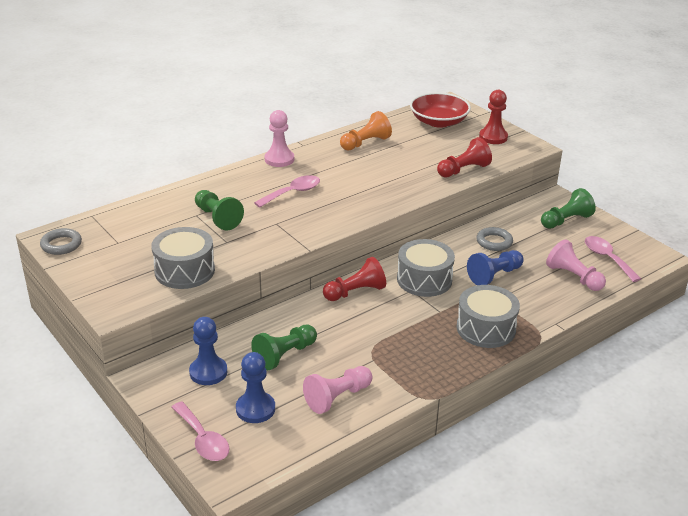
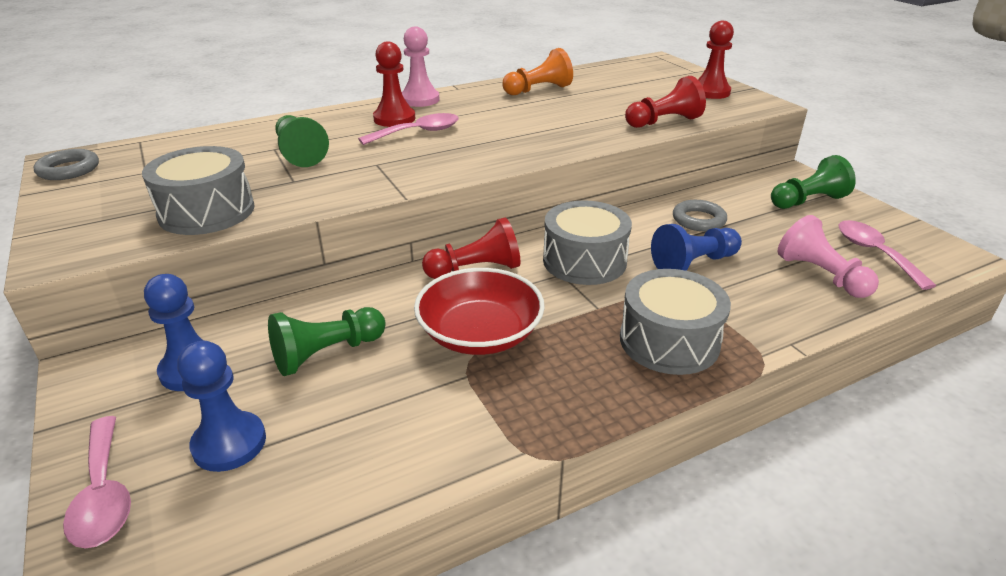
camera: 10 degrees right, 0 degrees up
(269, 180) = (394, 119): none -> red pawn
(337, 397) = (379, 437): pink pawn -> none
(438, 122) = (640, 75): red bowl -> red bowl (480, 333)

